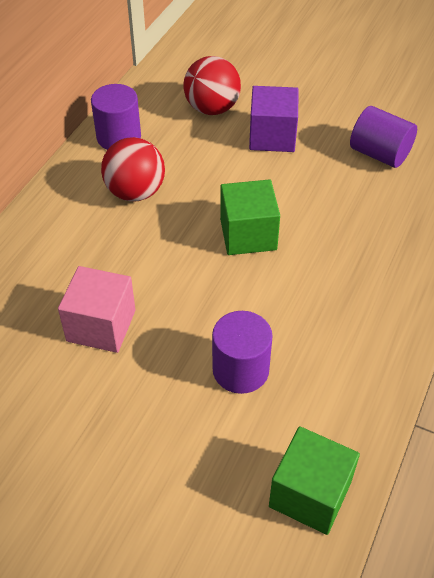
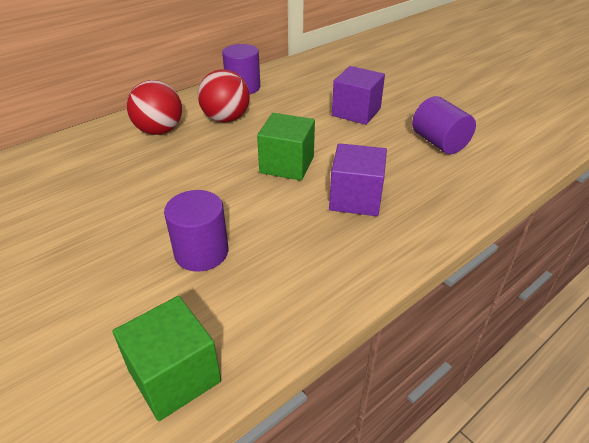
camera: 25 degrees right, 10 degrees down
(101, 325) = (126, 188): pink cube -> none
(212, 108) = (323, 87): red ball -> red ball (159, 131)
(342, 253) = (355, 198): none -> purple cube

